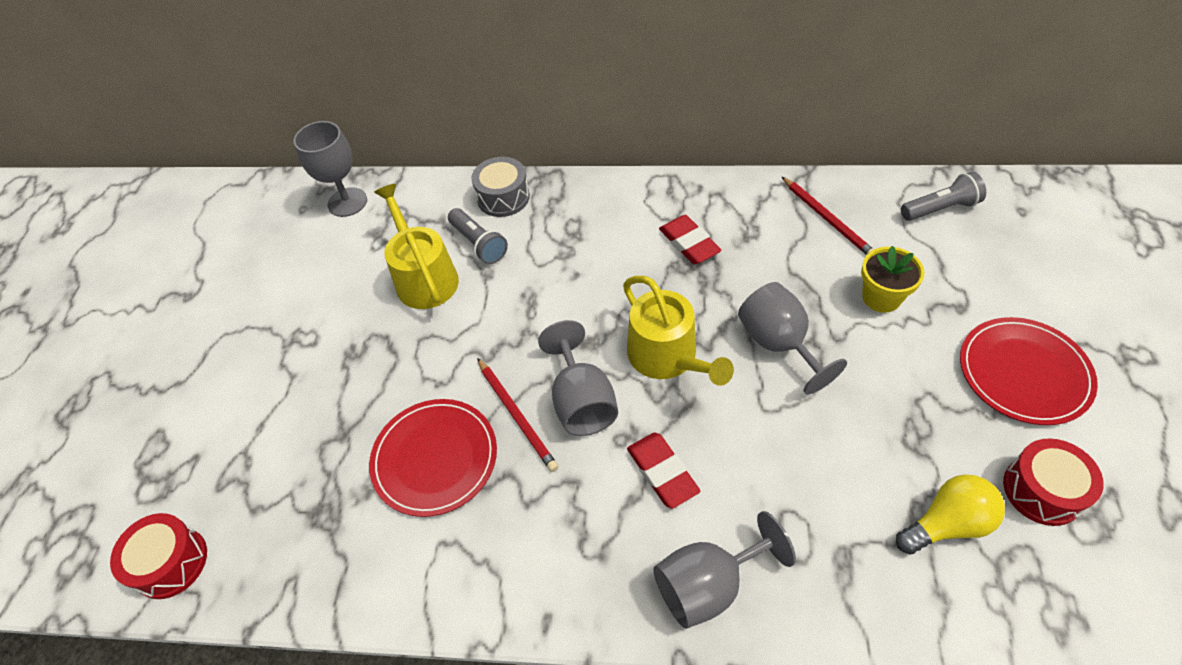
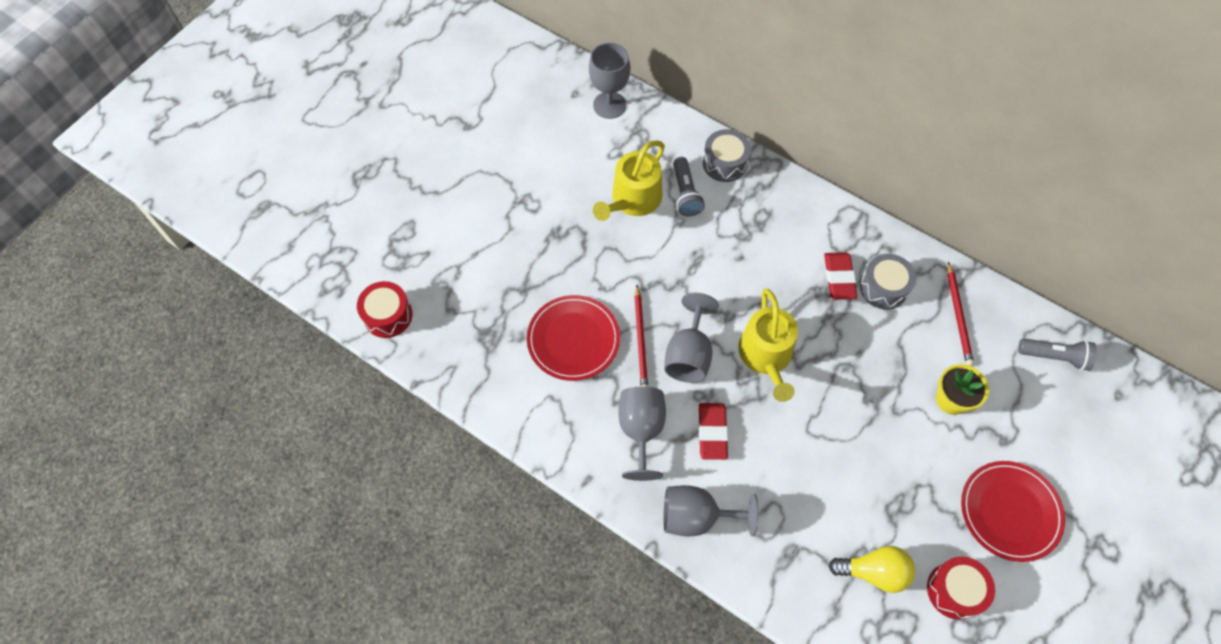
camera: 25 degrees right, 10 degrees up
(424, 277) = (633, 200): yellow watering can -> yellow watering can turned 150 degrees counterclockwise
(738, 230) = (883, 288): none -> grey drum
(779, 344) = (850, 391): grey goblet -> grey goblet (641, 430)

